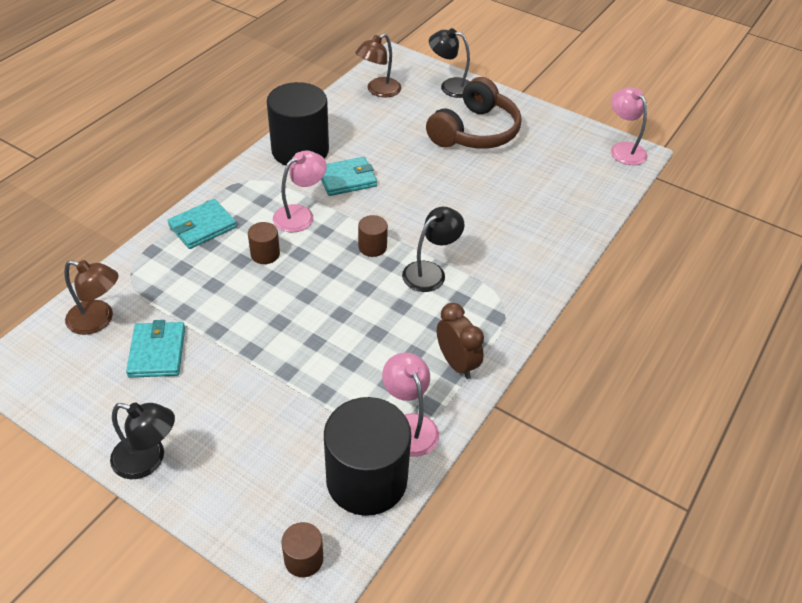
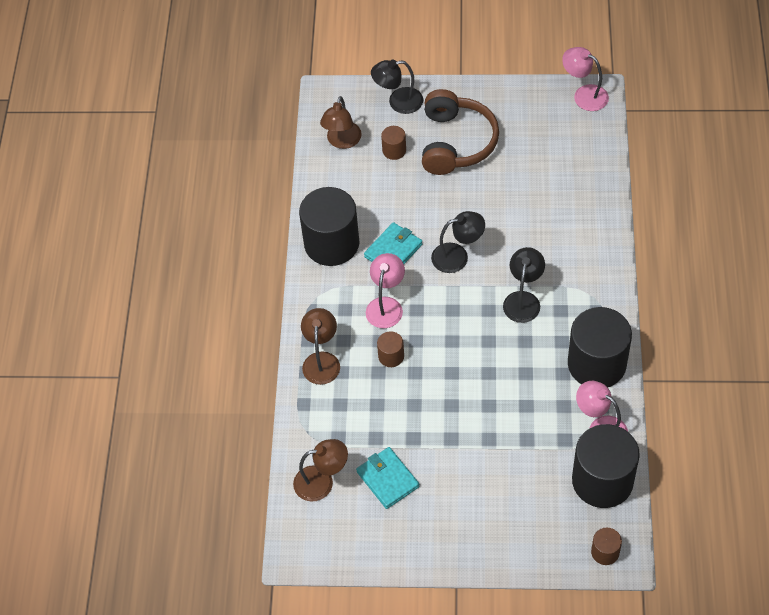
camera: 25 degrees left, 10 degrees up
(148, 460) = (455, 554): black lamp -> black lamp (457, 256)
(202, 226) = (321, 360): turquoise wallet -> brown lamp
(372, 247) = (464, 303): brown cylinder -> brown cylinder (394, 150)
(456, 363) = (596, 364): brown clock -> black cylinder

